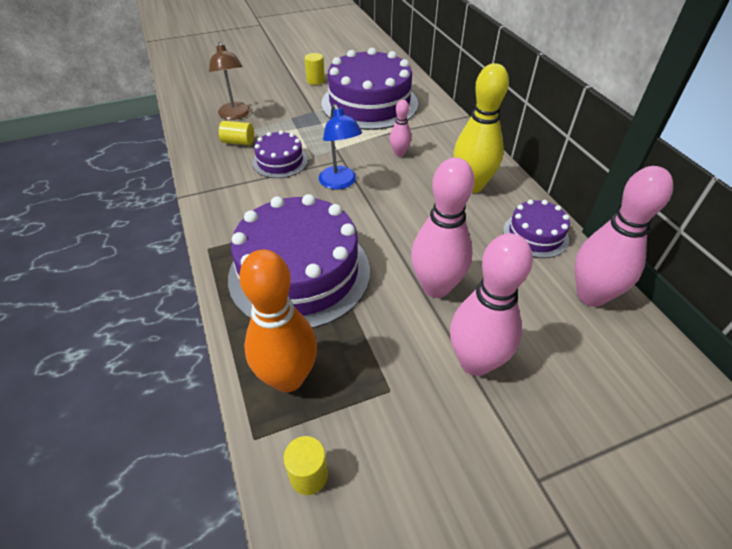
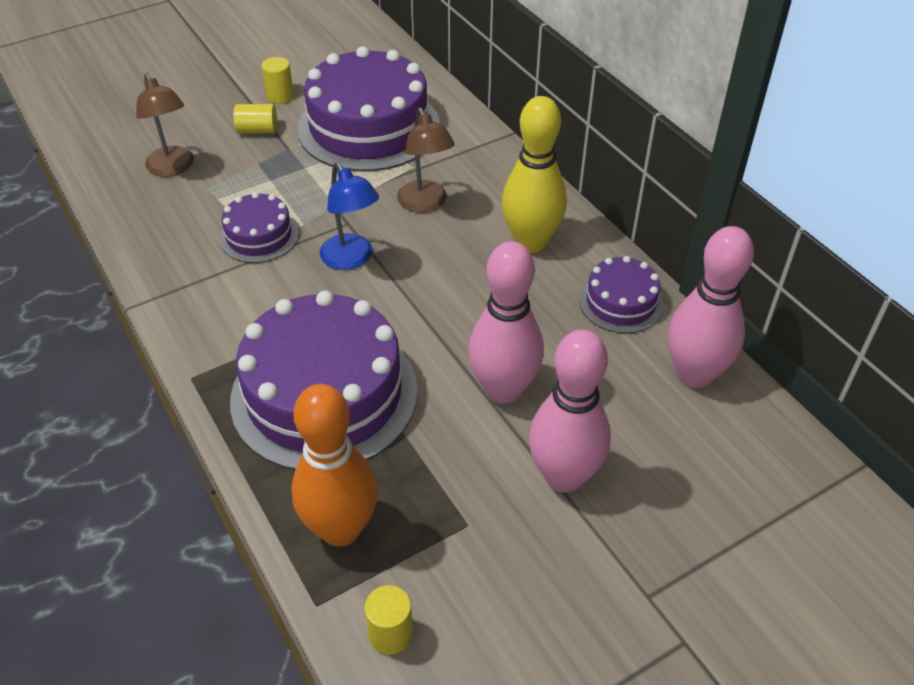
camera: 10 degrees left, 0 degrees up
(238, 142) = (190, 212): yellow cylinder -> yellow cylinder (257, 130)
(399, 153) = (425, 204): pink bowling pin -> brown lamp

